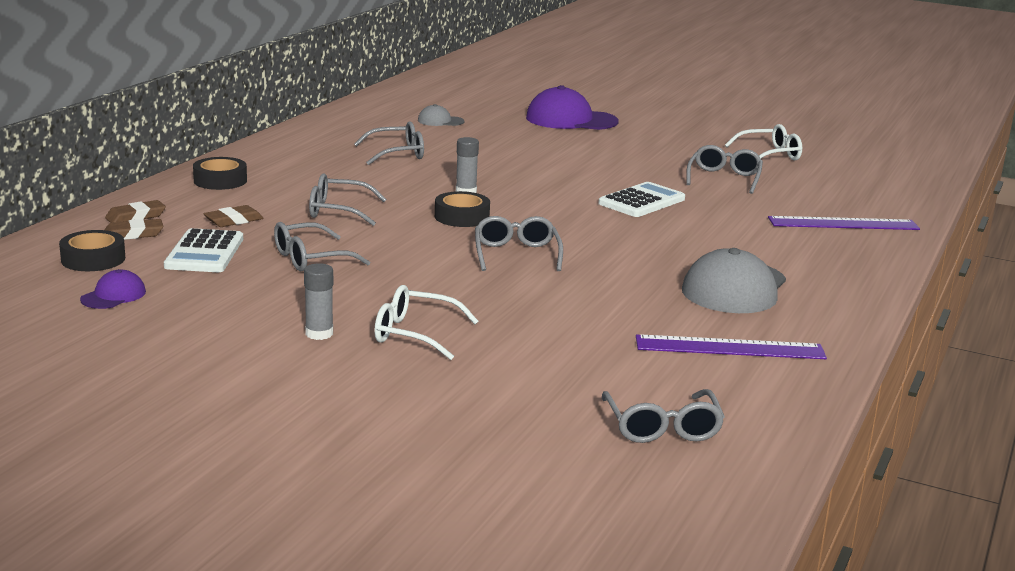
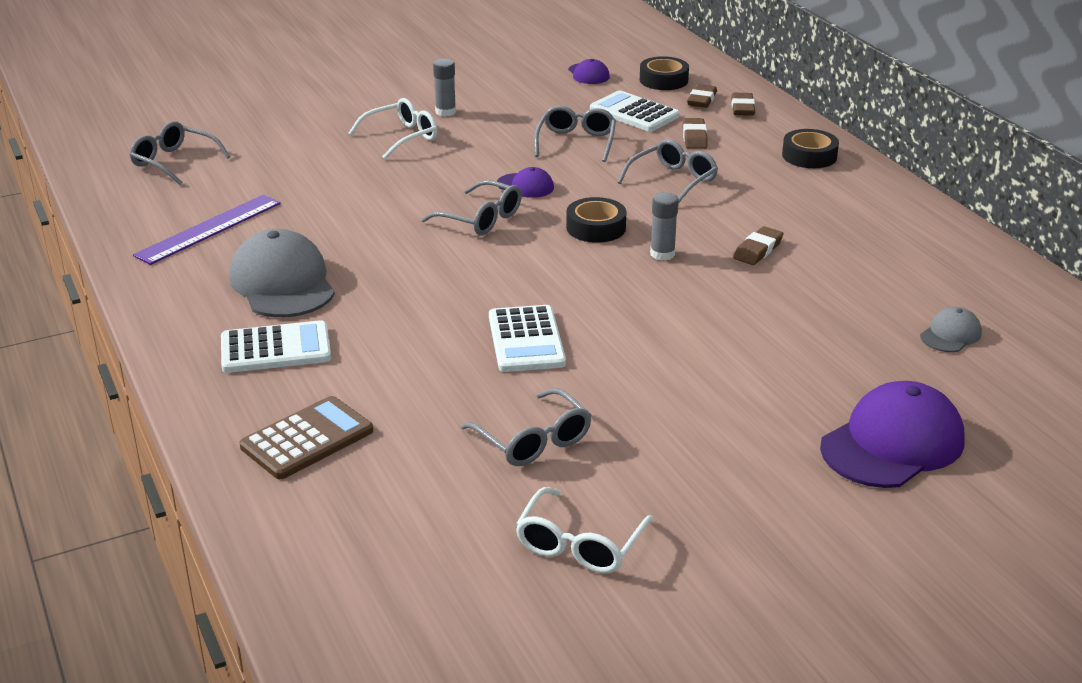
camera: 130 degrees right, 10 degrees up
(397, 154) = (826, 261): grey glasses -> none
(413, 170) = (758, 250): none -> brown eraser
(431, 255) = (525, 186): none -> purple cap
(799, 260) = (275, 349): none -> white calculator
(843, 223) = (307, 439): purple ruler -> brown calculator

